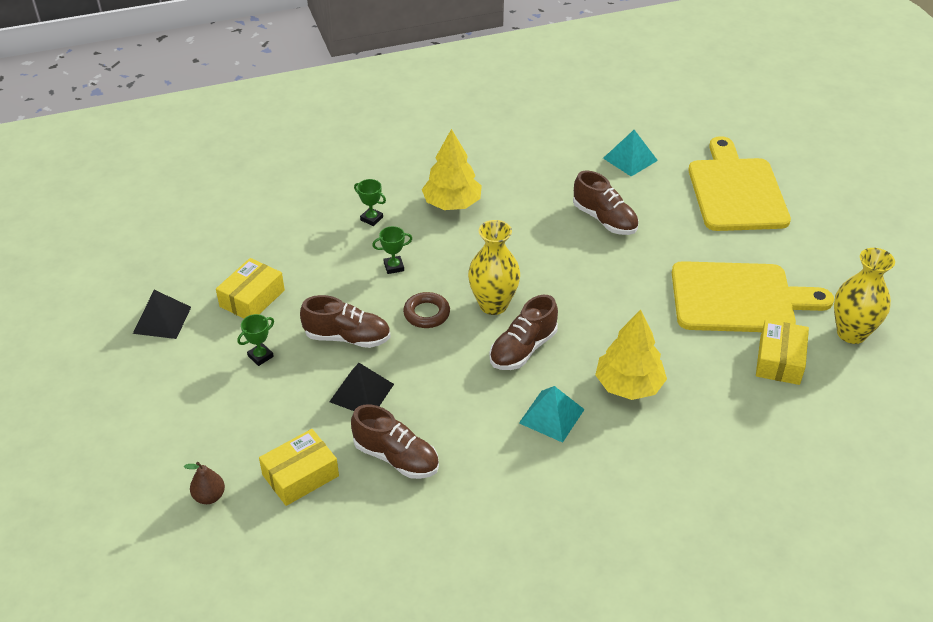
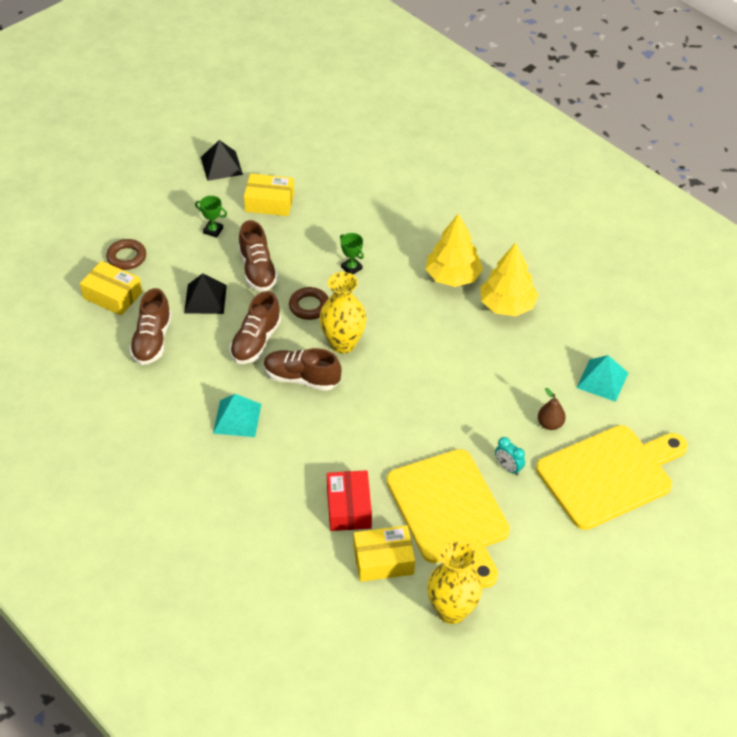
camera: 65 degrees right, 5 degrees up
(209, 496) = (74, 257): brown pear -> brown pear (550, 424)
(247, 445) = (126, 257): none -> brown ring
(371, 219) = (401, 234): green trophy -> none
(604, 219) = (499, 385): brown shoe -> brown shoe (256, 341)
(629, 385) = (296, 459): yellow tree -> yellow tree (507, 305)
(703, 246) = (508, 468): none -> turquoise clock
(707, 365) = (348, 507): none -> red box

